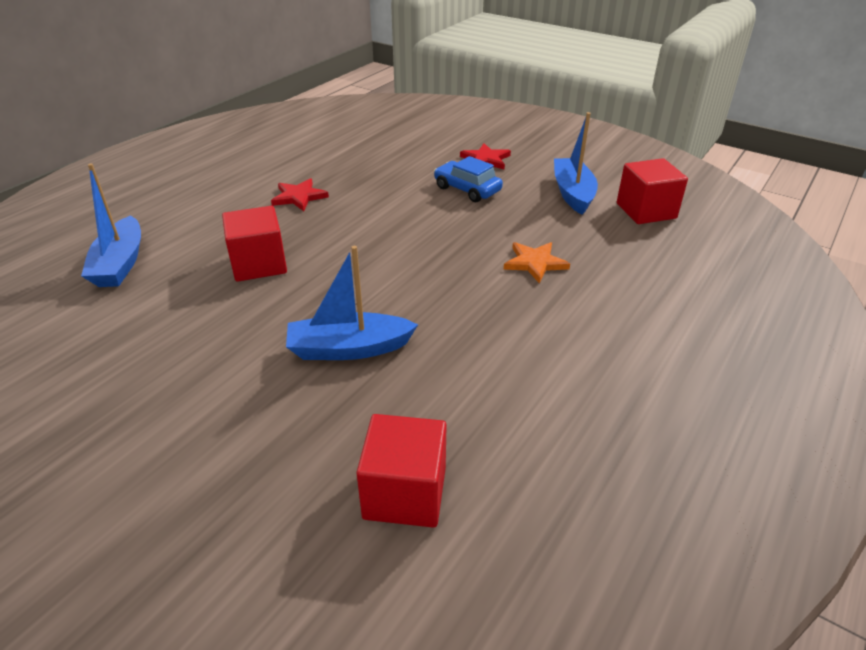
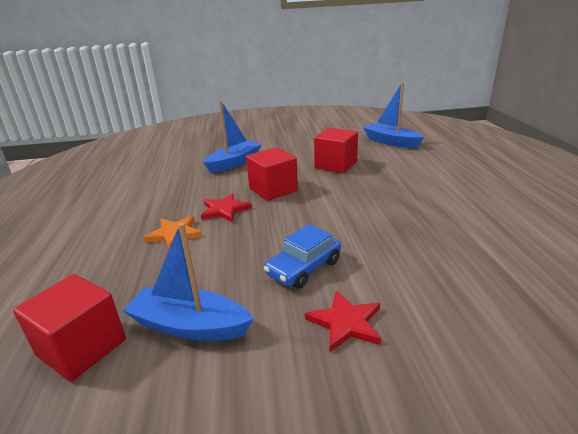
camera: 140 degrees right, 10 degrees down
(299, 197) = (404, 197): red star -> red star (224, 210)
(405, 493) = (163, 150): red cube -> red cube (273, 190)
(467, 189) = (304, 268): blue car -> blue car turned 135 degrees clockwise
(572, 193) = (190, 326): blue boat -> blue boat turned 150 degrees clockwise

